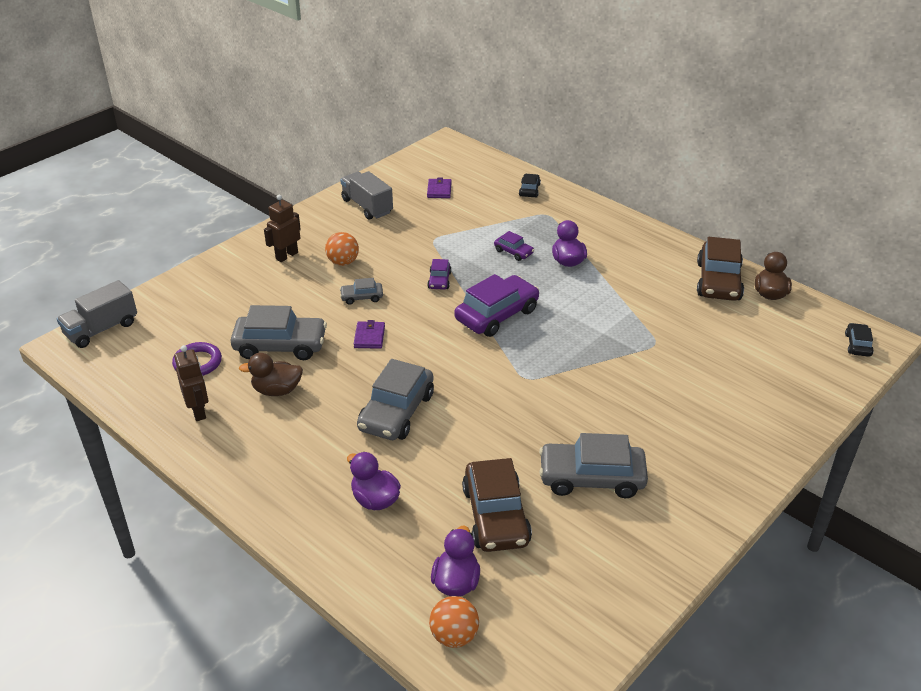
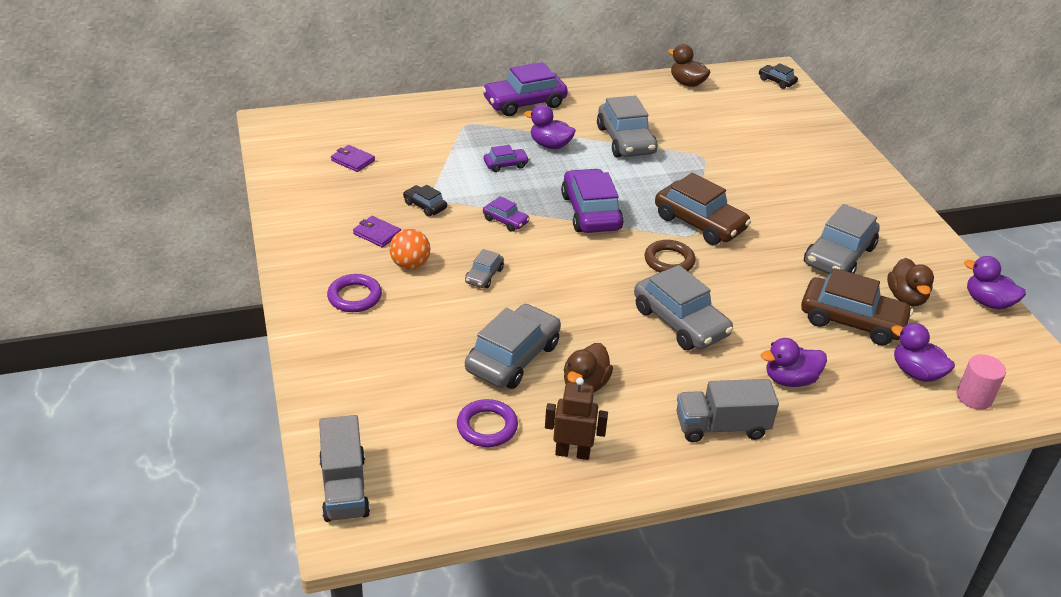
camera: 60 degrees left, 0 degrees up
(286, 256) = (354, 297): brown robot -> purple ring
(367, 206) = (326, 212): grey truck -> grey truck (721, 426)
(369, 337) = (553, 295): purple wallet -> purple wallet (377, 234)
(454, 636) = (974, 397): orange ball -> pink cylinder
(473, 378) = (669, 261): none -> brown ring
(529, 190) = (417, 116): black car -> black car (425, 206)
(570, 544) = (906, 298): none -> brown duck
(613, 226) = (524, 103): none -> purple car
(625, 294) = (625, 140): none -> grey car
(626, 611) = (987, 302): none -> purple duck
(718, 281) = (650, 95): brown car -> brown car (700, 223)

